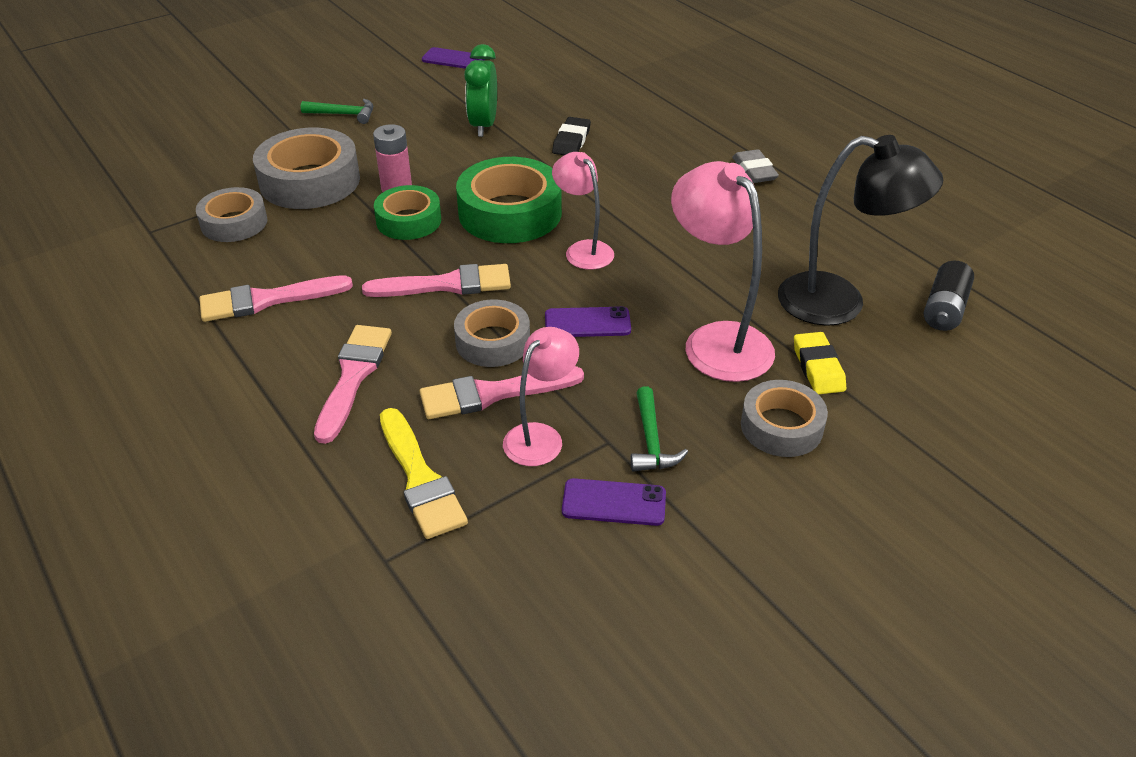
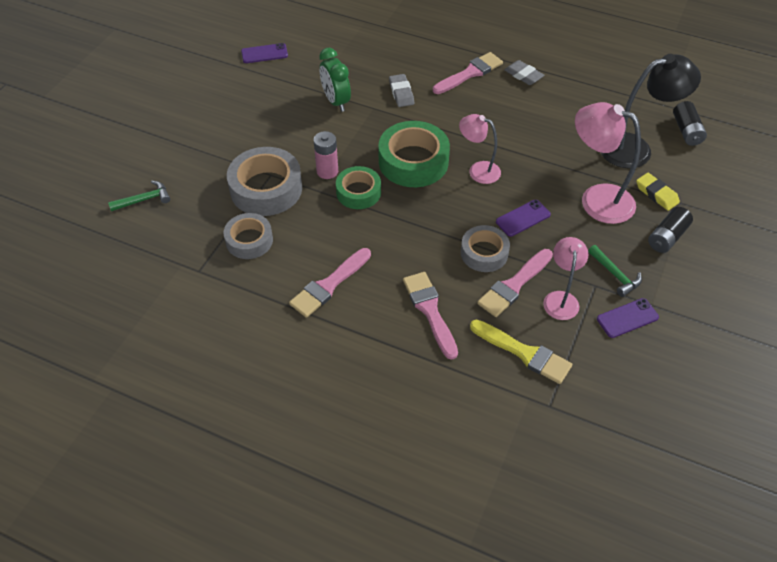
camera: 30 degrees left, 10 degrees up
(344, 114) = (235, 127): green hammer -> green hammer (144, 200)
(447, 284) = (424, 227): pink brush -> pink brush (470, 73)
(571, 141) = (401, 93): black eraser -> grey eraser
(781, 426) = (667, 237): grey tape -> black battery

